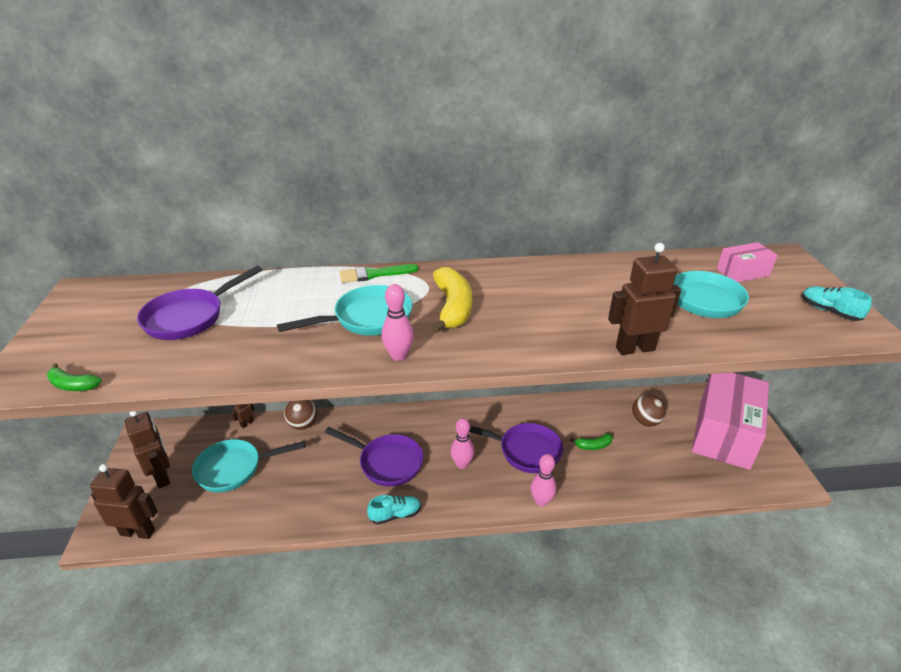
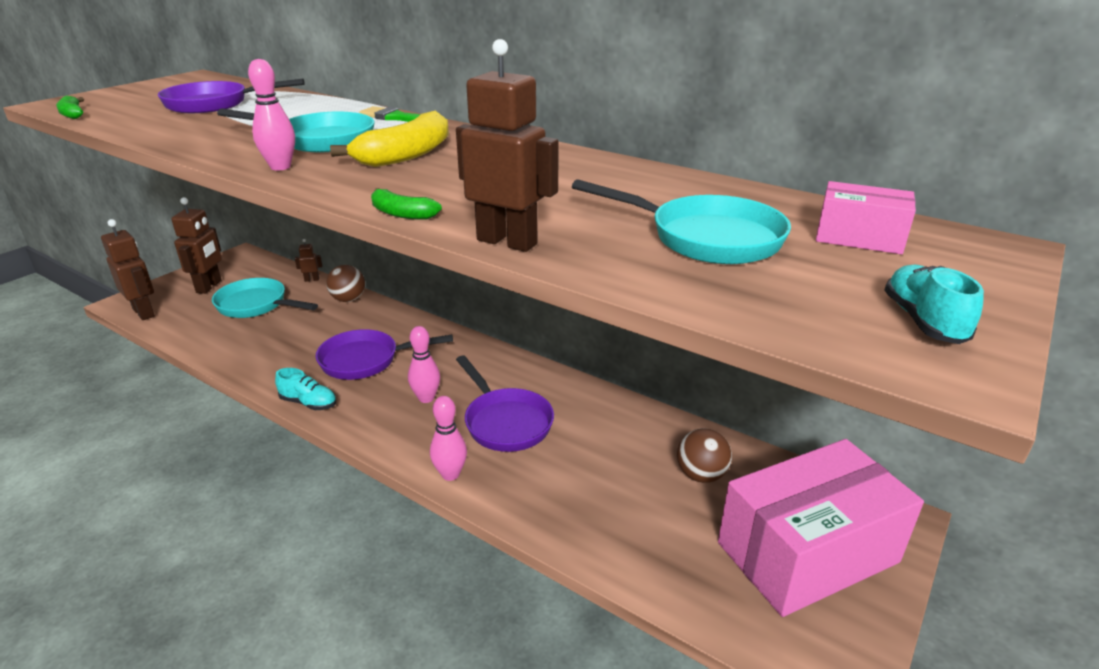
camera: 40 degrees right, 5 degrees down
(387, 462) = (366, 360): purple pan -> purple pan turned 105 degrees clockwise
(593, 445) = (591, 460): green banana -> green banana (402, 214)

